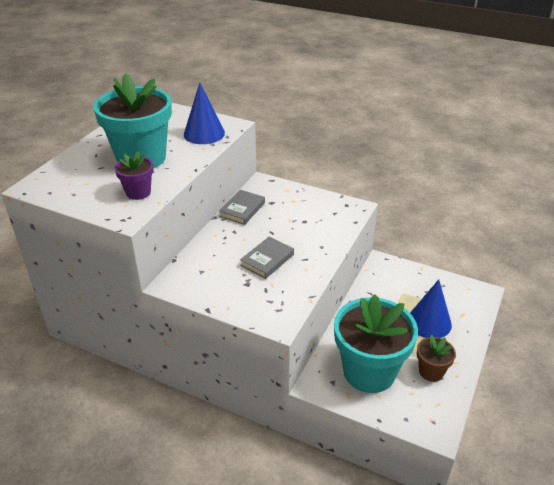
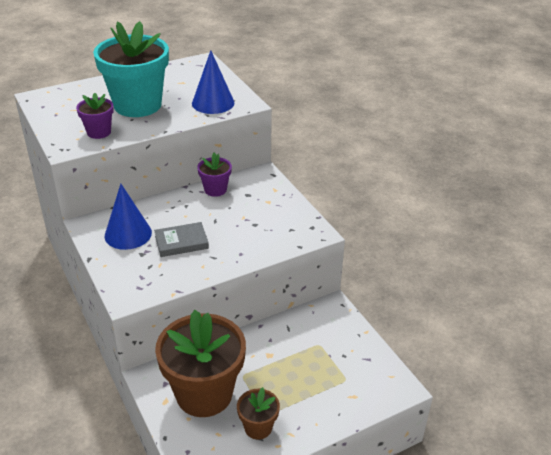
camera: 35 degrees right, 0 degrees up
(242, 209) = (215, 190): grey book -> purple flower pot
(369, 372) = (204, 394): turquoise flower pot -> brown flower pot
(429, 322) = (311, 384): blue cone -> blue cone (128, 234)

